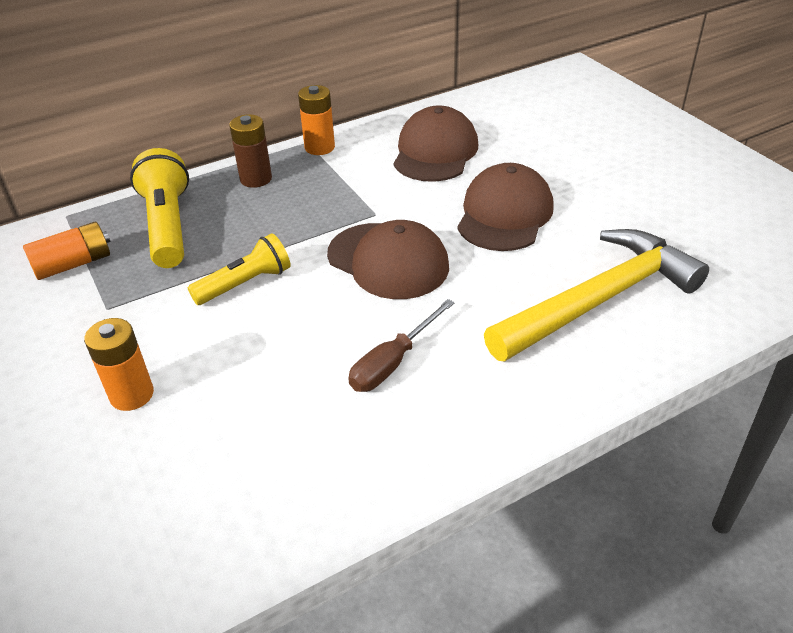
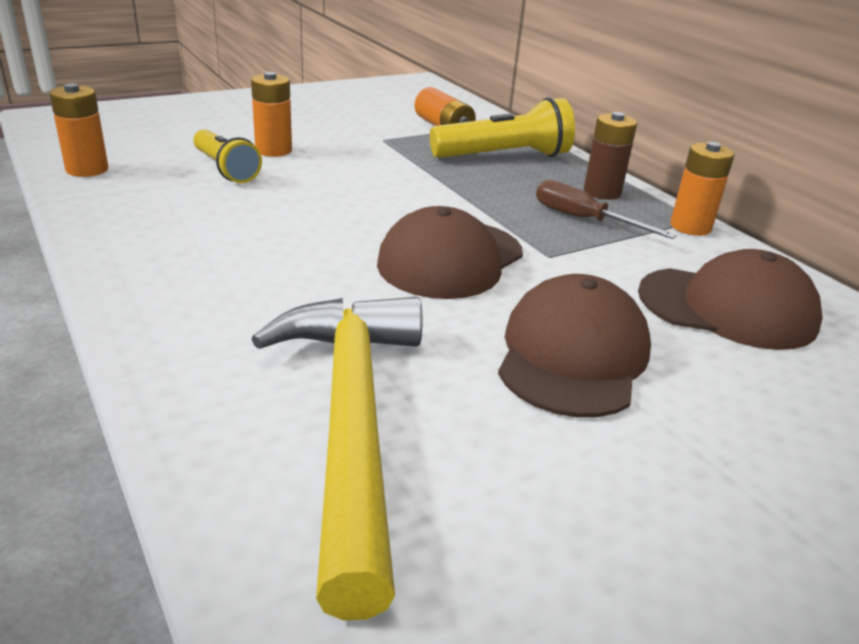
camera: 85 degrees right, 10 degrees down
(183, 566) = (87, 169): none -> orange battery
(245, 284) = (411, 188): yellow flashlight -> yellow flashlight (225, 169)
(393, 362) = (271, 253): brown screwdriver -> brown screwdriver (584, 219)
(504, 214) = (572, 355): brown cap -> brown cap turned 90 degrees counterclockwise
(599, 300) = (352, 421): yellow hammer -> yellow hammer turned 150 degrees counterclockwise

